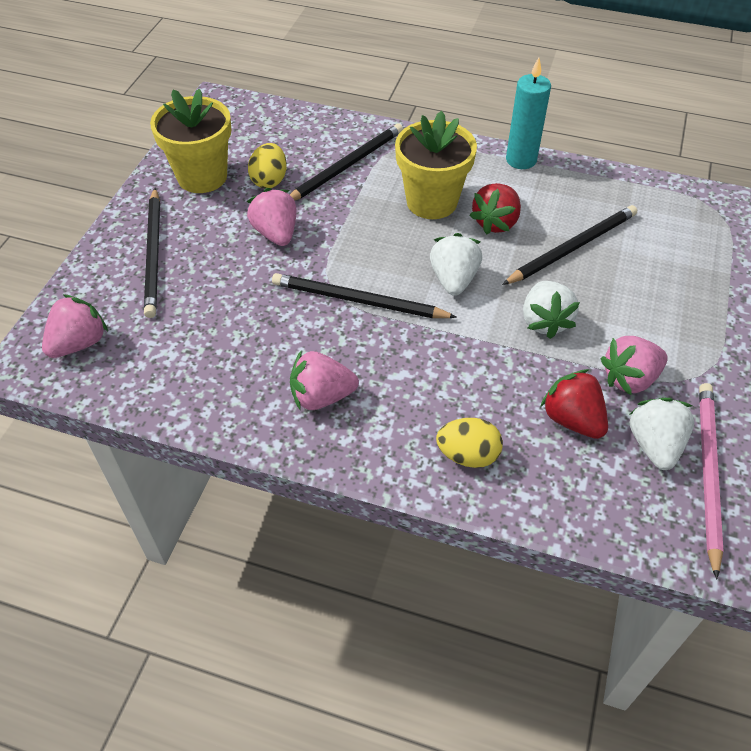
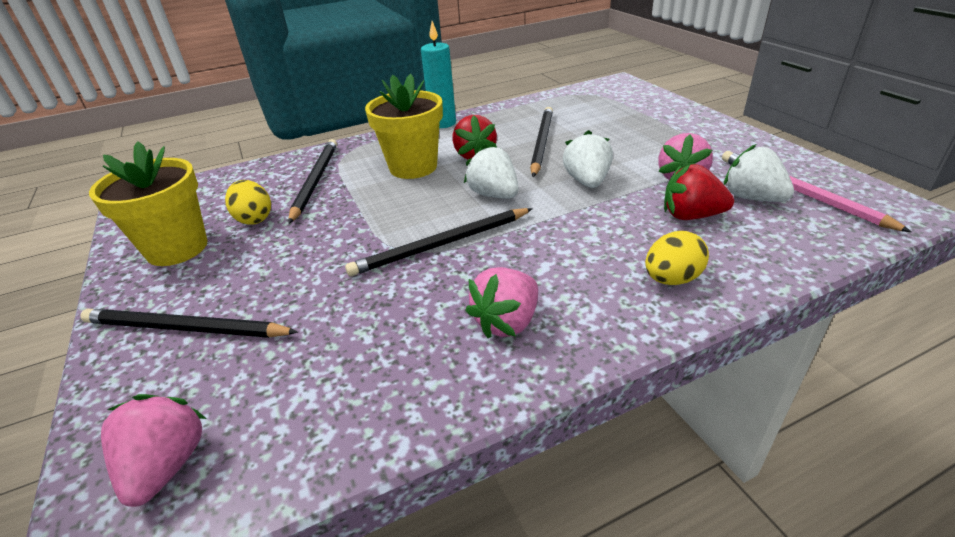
camera: 40 degrees left, 15 degrees down
(154, 254) = (185, 328): black pencil -> black pencil turned 150 degrees clockwise
(276, 233) = (306, 245): pink strawberry -> none
(544, 321) = (587, 181): white strawberry -> white strawberry turned 135 degrees counterclockwise

